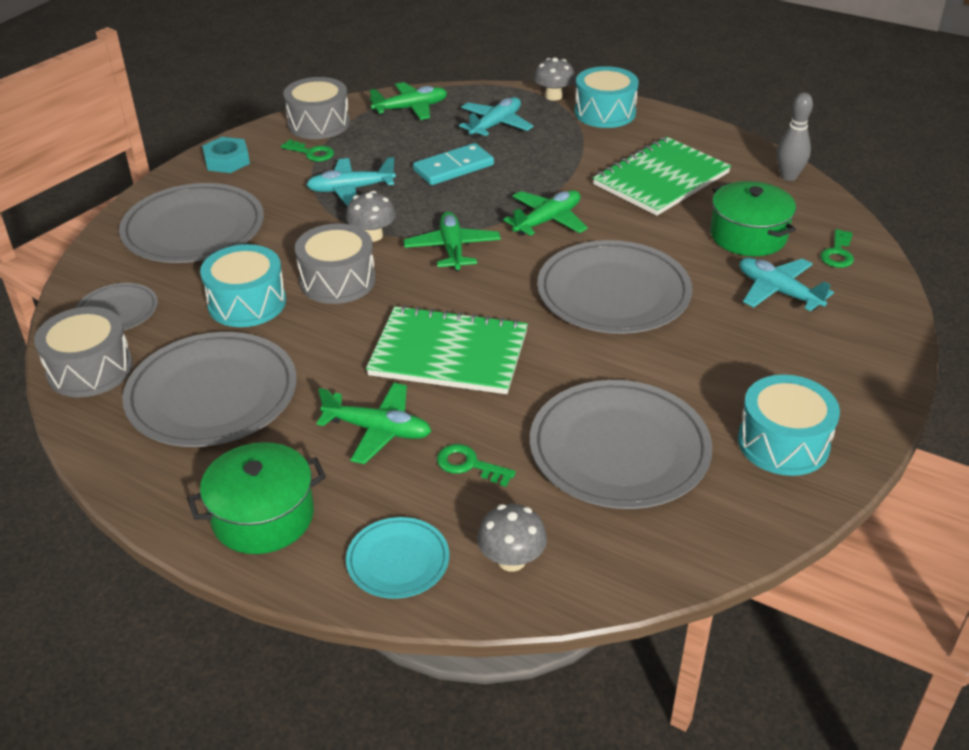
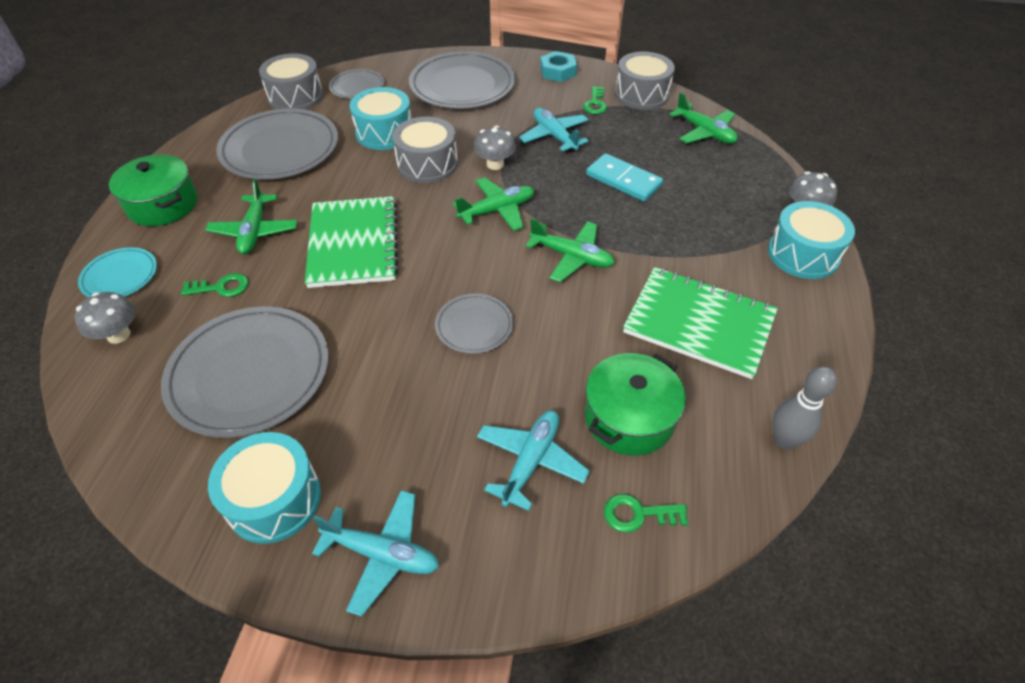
camera: 70 degrees right, 10 degrees up
(469, 465) = (221, 287): green key -> green key turned 75 degrees clockwise
(495, 125) = (716, 187): turquoise plane -> turquoise plane (382, 554)
(613, 293) = (474, 326): grey plate -> grey plate, size x0.52

